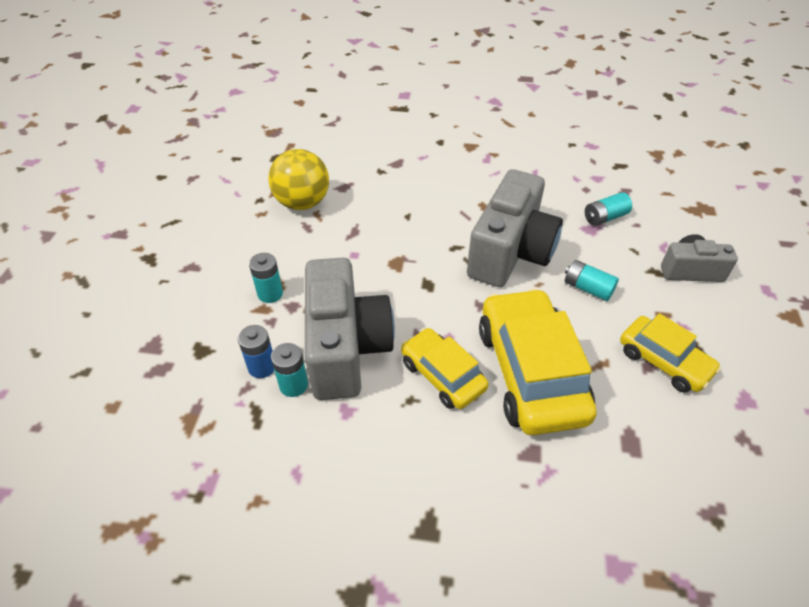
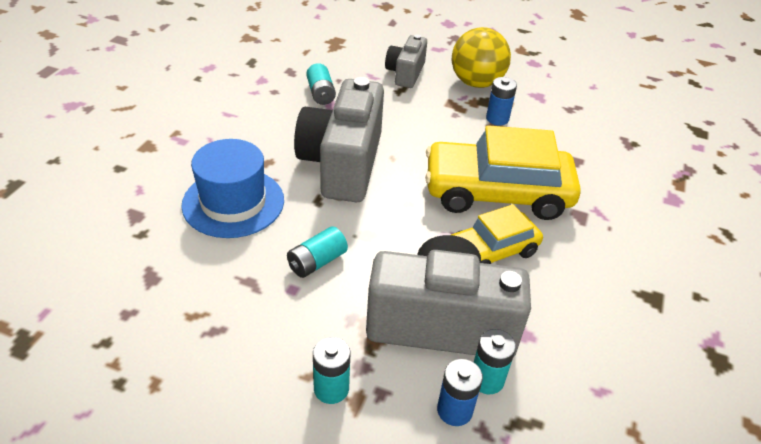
camera: 80 degrees left, 5 degrees down
(302, 203) = (160, 328): yellow ball -> yellow ball (476, 83)
(430, 203) = (233, 202): none -> blue hat
(510, 252) = (342, 163): grey camera -> grey camera turned 120 degrees counterclockwise
(587, 288) = (408, 131): turquoise battery -> turquoise battery (317, 262)
(663, 361) = (497, 119): yellow car -> blue battery

